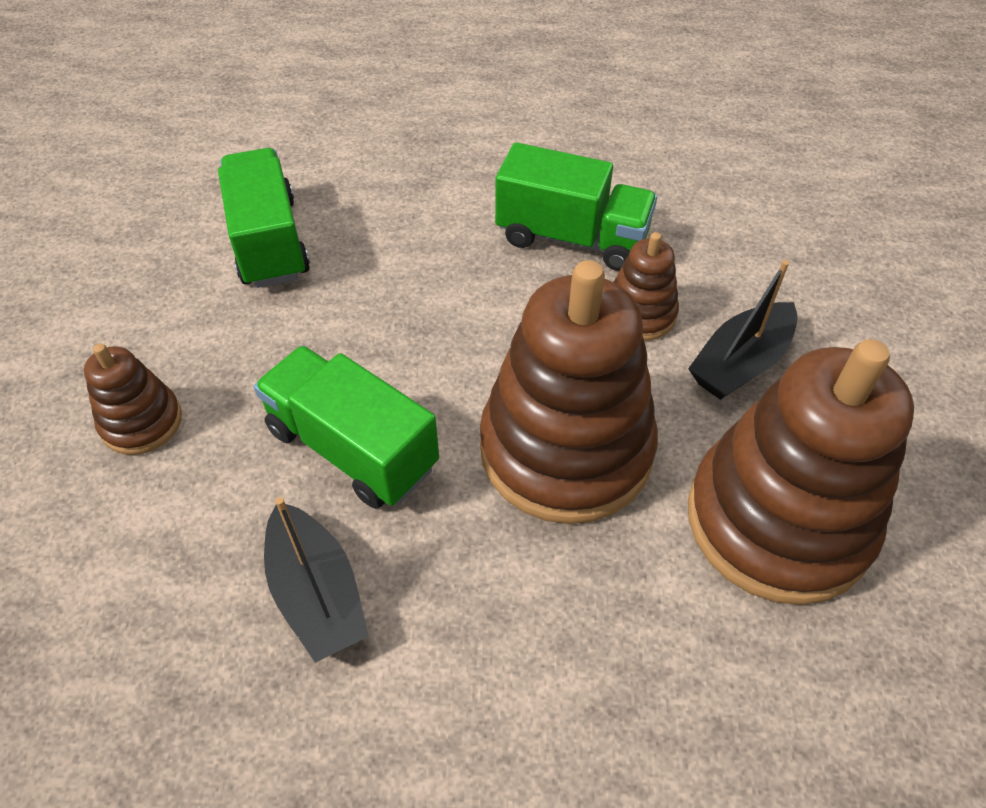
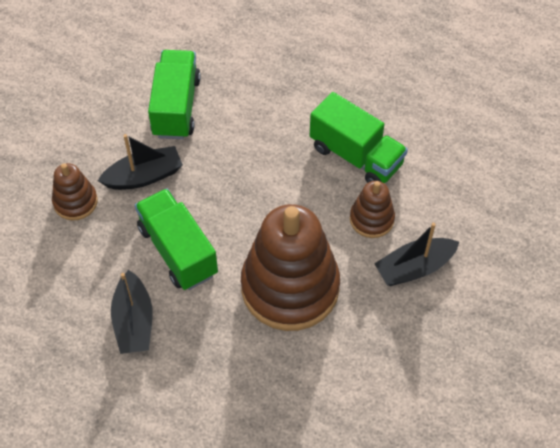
camera: 20 degrees right, 5 degrees up
(251, 351) = (144, 176): none -> black boat
(778, 521) = (384, 362): brown stacking toy -> none

